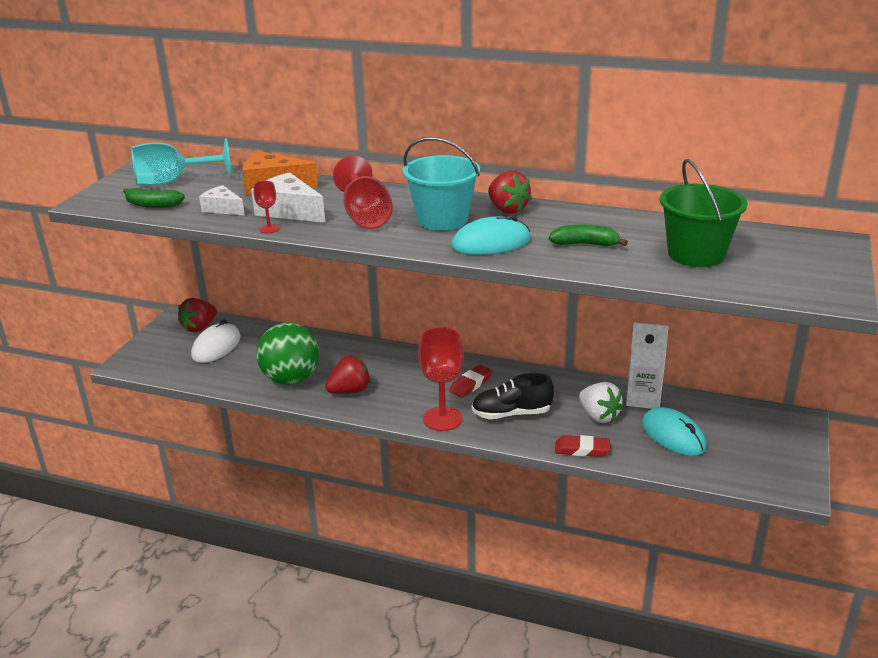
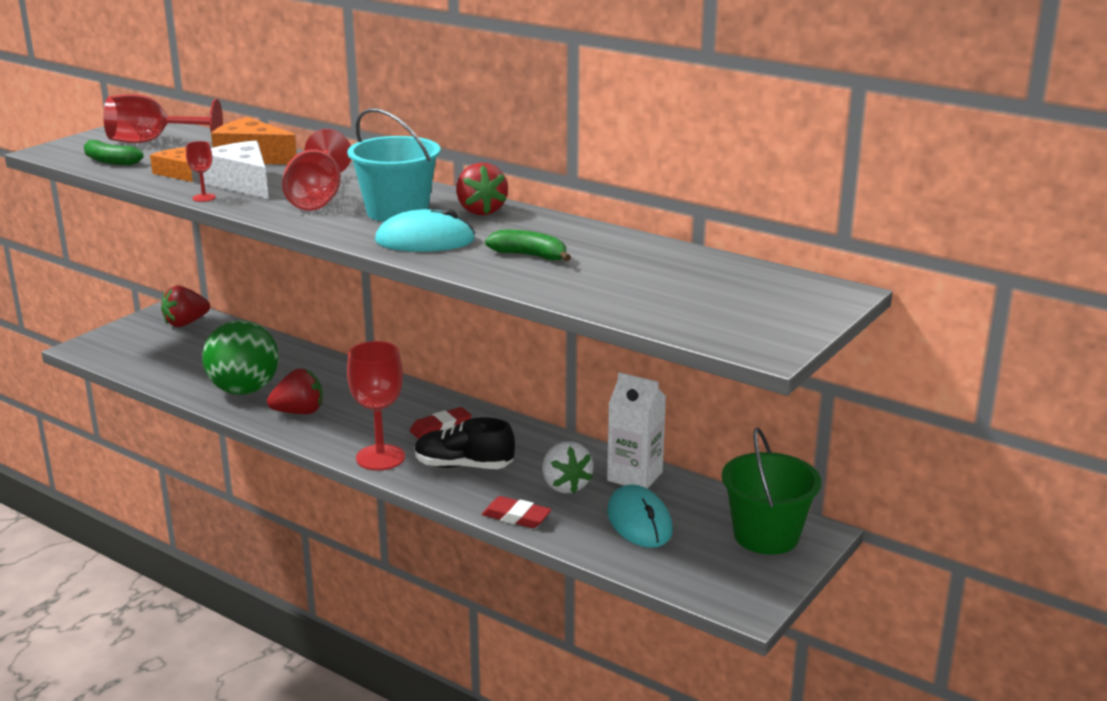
camera: 15 degrees right, 5 degrees down
(172, 182) = (152, 142): turquoise goblet -> red goblet
(216, 346) = (189, 345): white mouse -> none
(223, 209) = (177, 173): white cheese -> orange cheese
(696, 254) = (648, 282): green bucket -> green bucket (766, 536)

